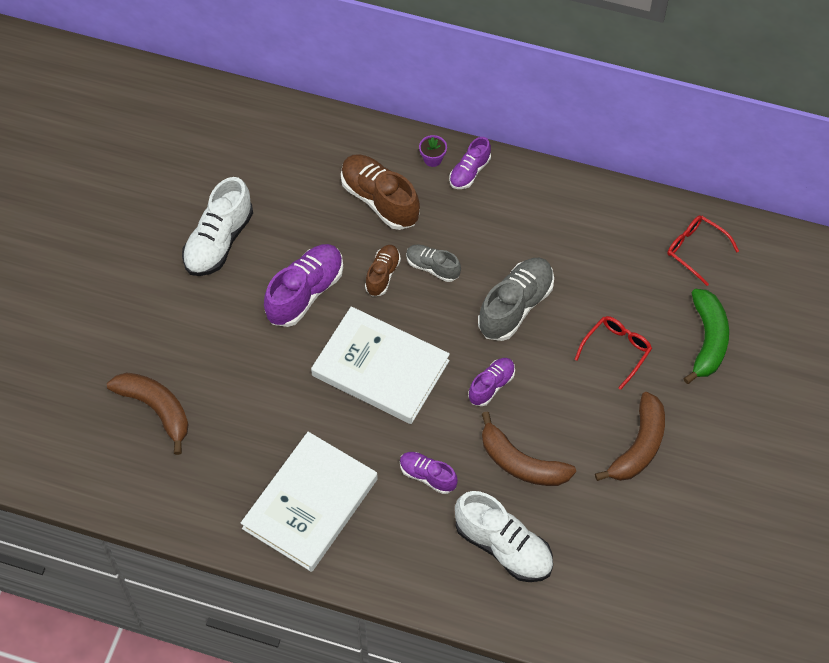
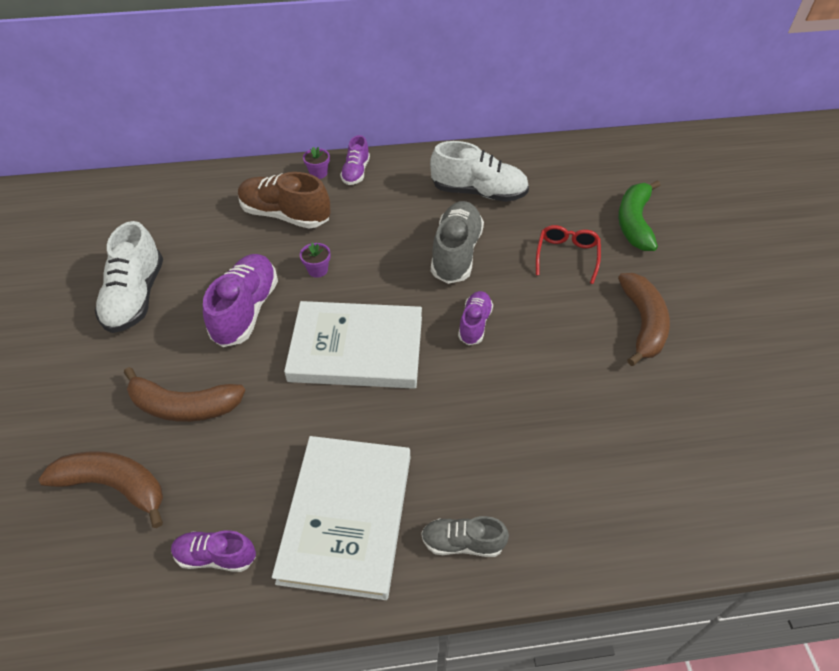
camera: 25 degrees left, 10 degrees down
(382, 275) = (317, 270): brown shoe -> purple flower pot
(427, 476) = (461, 432): purple shoe -> purple shoe (216, 556)
(432, 267) = (362, 249): grey shoe -> grey shoe (462, 542)
(503, 547) = (584, 471): white shoe -> white shoe (478, 192)
(521, 463) = (547, 381): brown banana -> brown banana (184, 406)
(695, 250) = (576, 166): red glasses -> none
(707, 340) = (634, 222): green banana -> green banana turned 150 degrees counterclockwise

